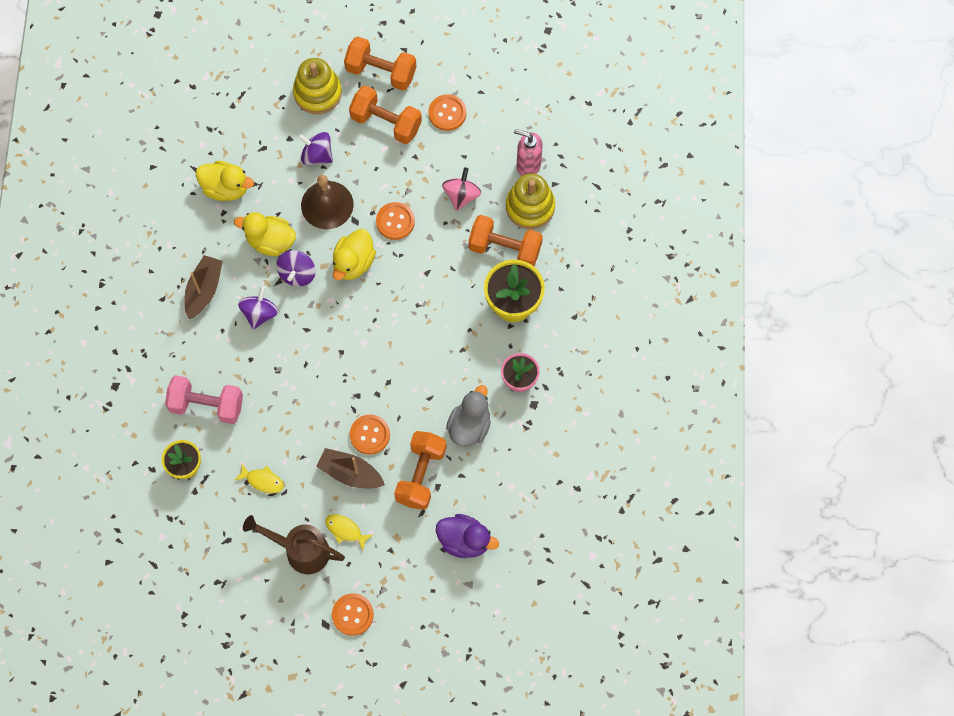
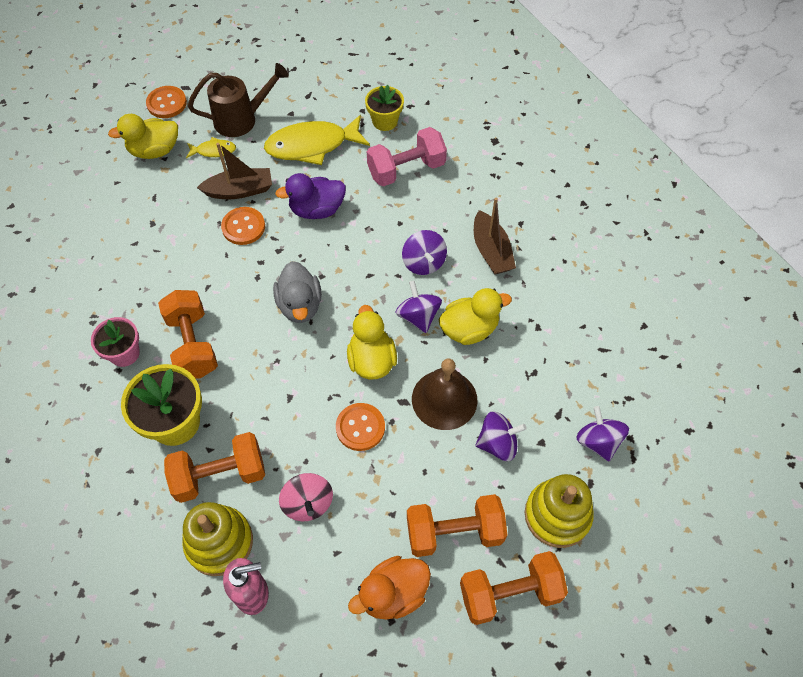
camera: 145 degrees right, 10 degrees down
(226, 188) = (557, 351): yellow duck -> yellow duck (154, 150)
(254, 116) = (598, 441): none -> purple spinning top
(262, 480) = (312, 146): yellow fish -> yellow fish, size x2.09
(421, 475) = (173, 223): orange dumbbell -> orange dumbbell (192, 344)
(447, 113) = (393, 594): orange button -> orange duck
(464, 541) = (100, 198): purple duck -> purple duck (317, 209)
(469, 426) = (151, 285): grey duck -> grey duck (300, 305)

